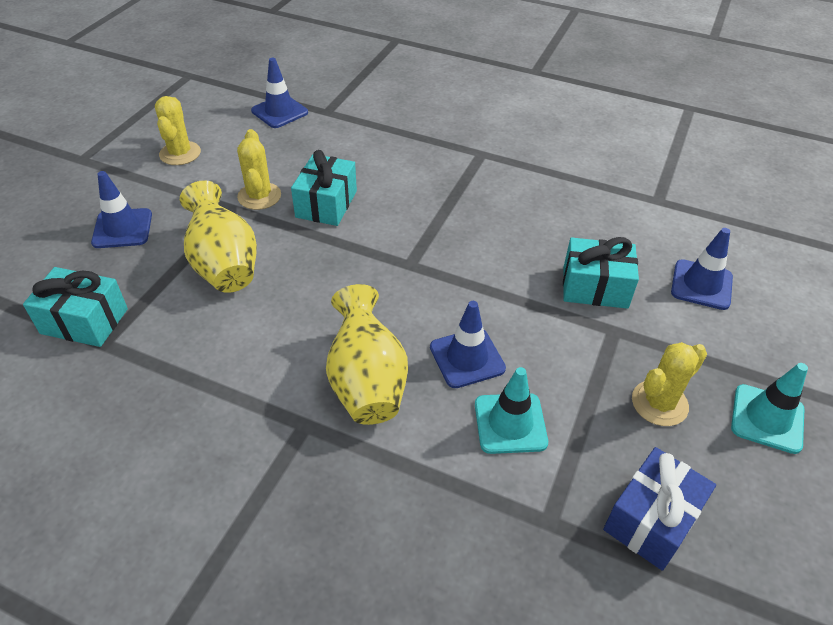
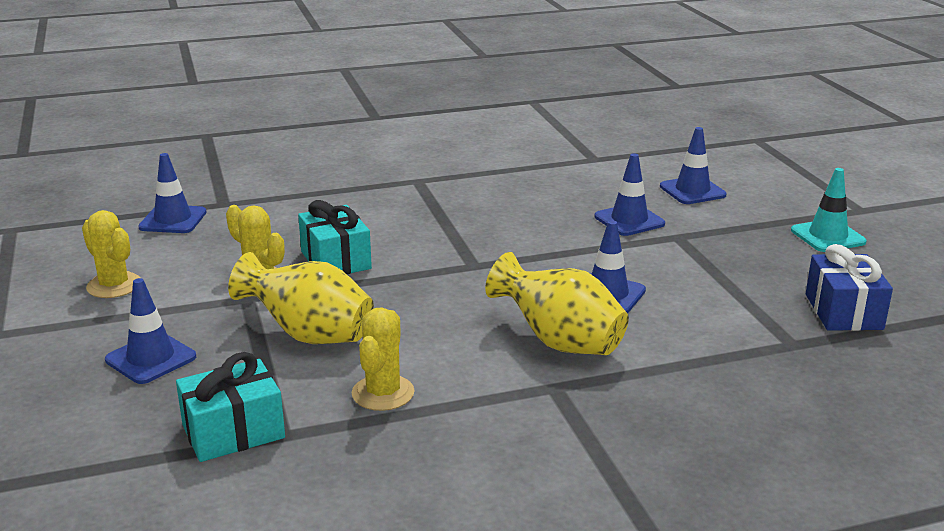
camera: 40 degrees left, 20 degrees down
(510, 423) = (692, 312): turquoise traffic cone -> none
(595, 287) = (629, 220): turquoise gift -> blue traffic cone
(659, 403) = (761, 258): yellow cactus -> yellow cactus (383, 393)

